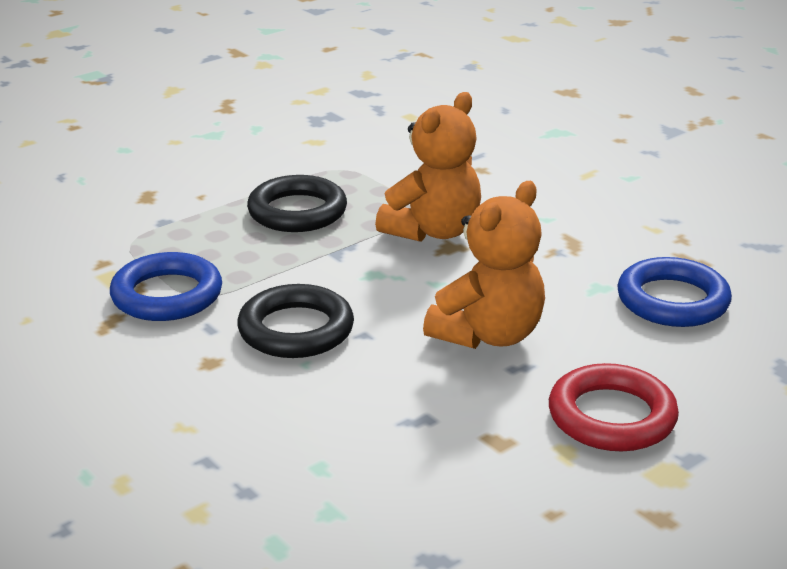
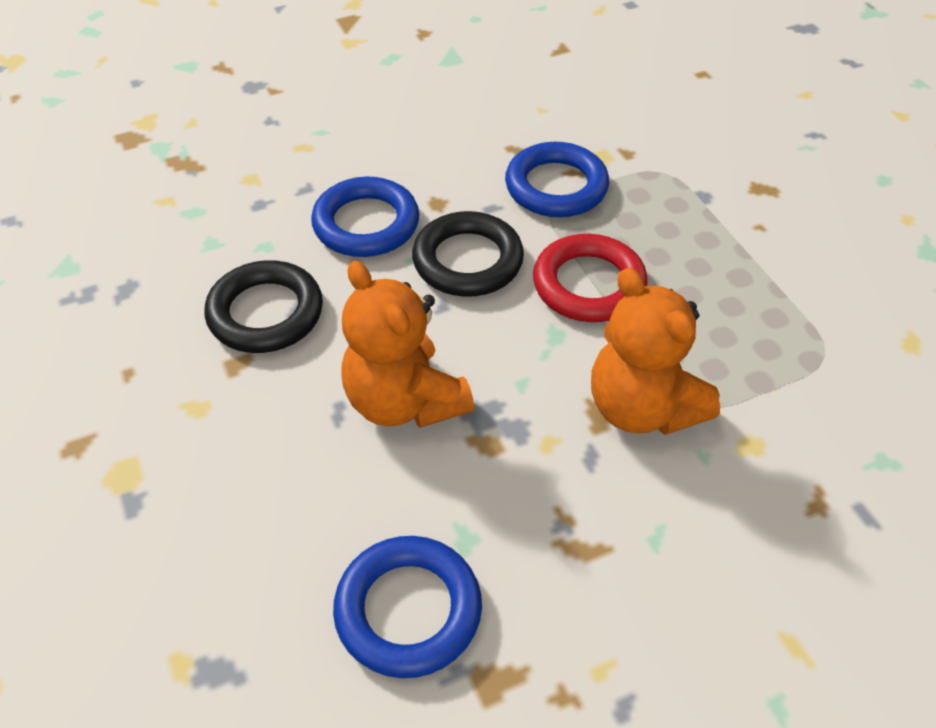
camera: 105 degrees right, 20 degrees up
(259, 402) = (366, 224): none -> blue ring
(297, 212) = (711, 296): black ring -> black ring (265, 313)
(611, 416) = (225, 460): red ring -> red ring (588, 284)

